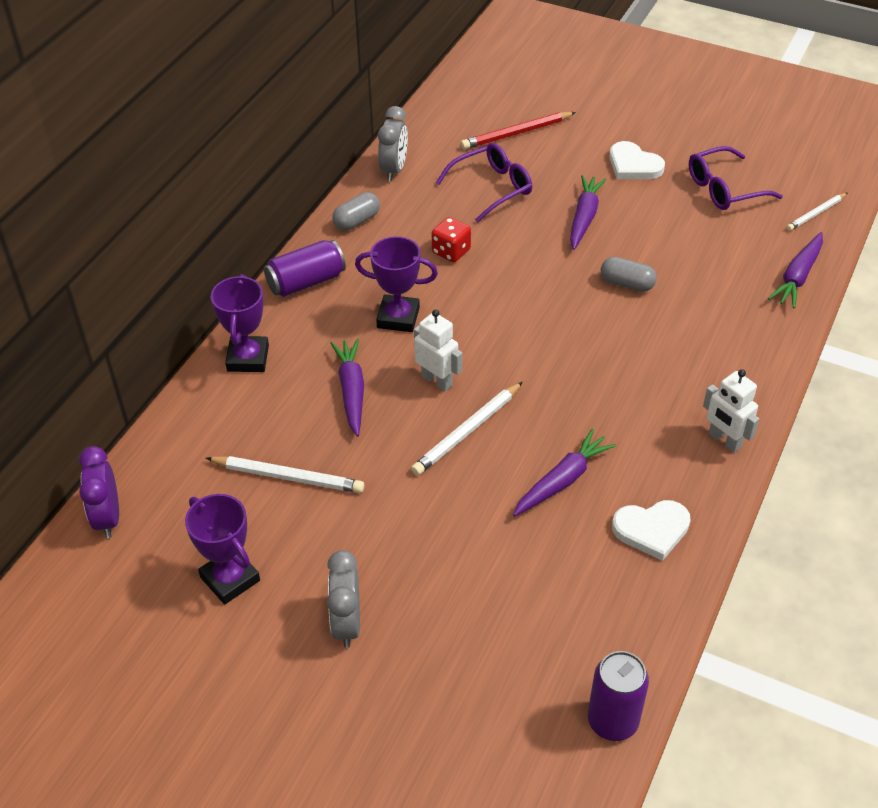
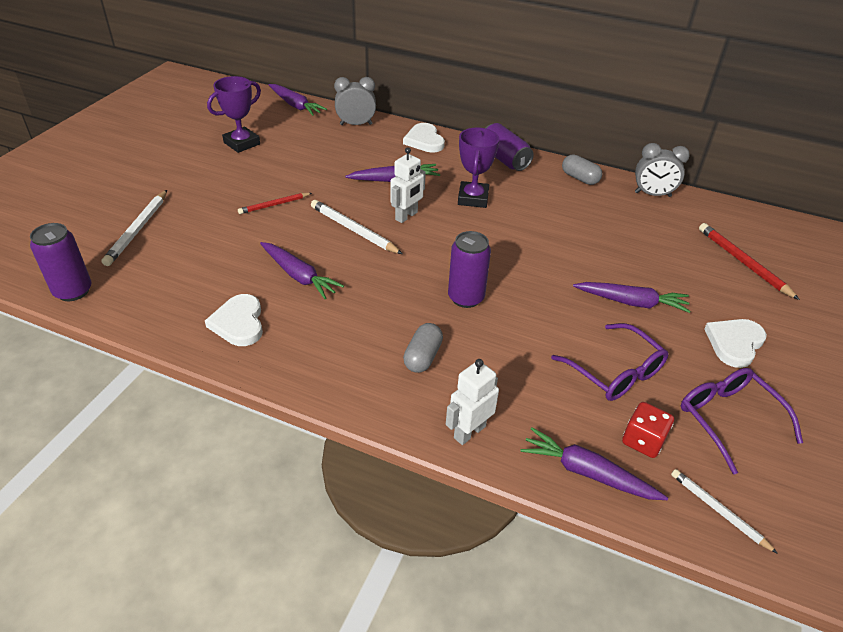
camera: 85 degrees right, 5 degrees down
(108, 517) = (295, 105): purple clock -> purple carrot
(248, 358) = (424, 140): purple trophy -> white heart
(288, 477) = (318, 159): white pencil -> white pencil (138, 230)
(347, 623) = (196, 183): grey clock -> grey clock (356, 124)
(409, 519) = (274, 205): none -> red pencil
(451, 251) = (557, 223): red dice -> red dice (643, 441)
(492, 188) = (651, 246): purple glasses -> purple glasses (615, 372)
(588, 335) = (466, 298): none -> purple can
(627, 284) = (541, 326): grey capsule -> grey capsule (423, 357)
(724, 441) = (333, 379): white robot -> white robot (469, 432)

